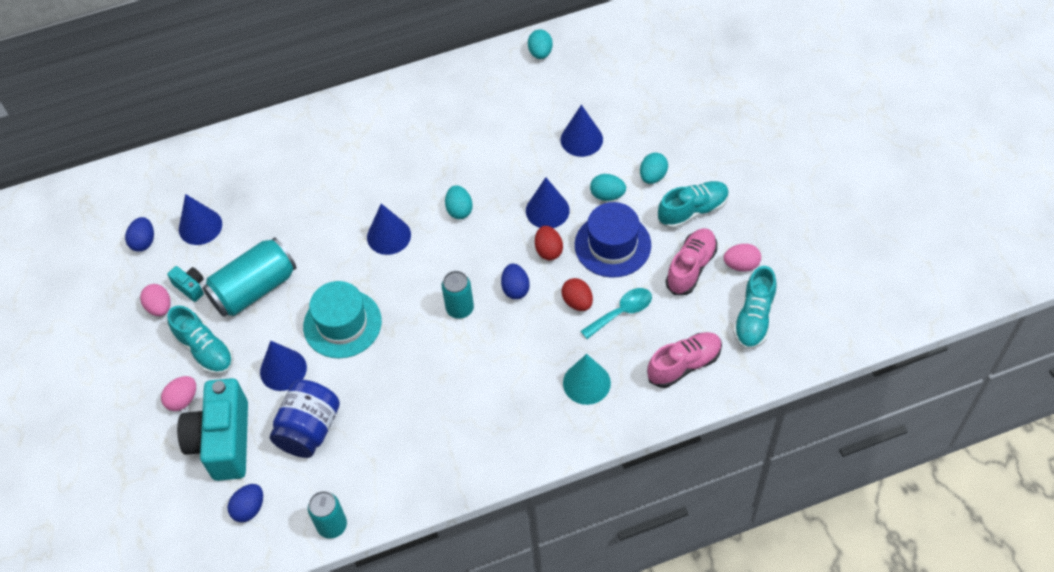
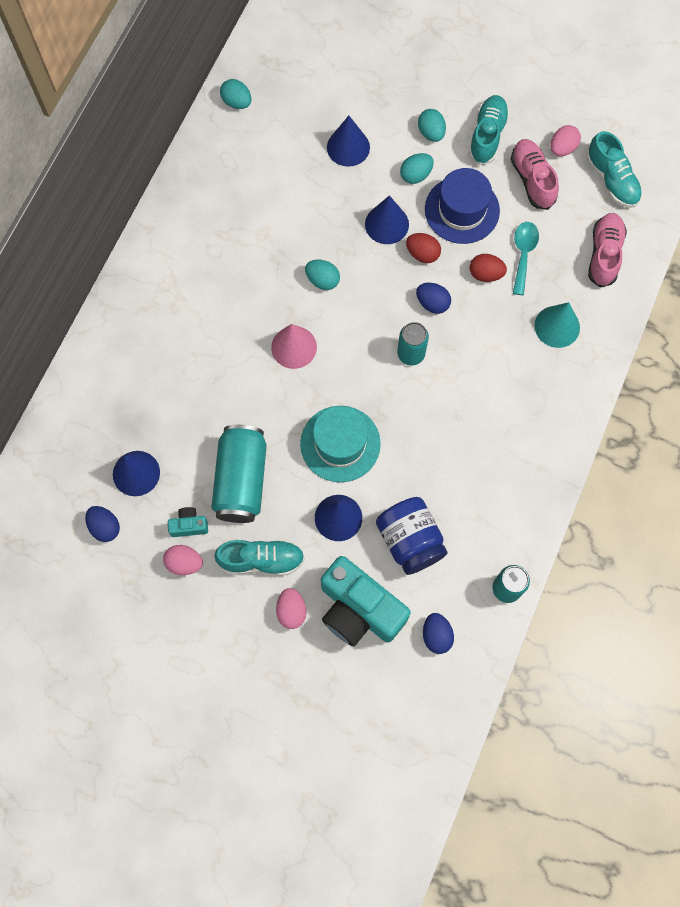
camera: 50 degrees left, 15 degrees up
(389, 236) = (294, 347): blue cone -> pink cone

